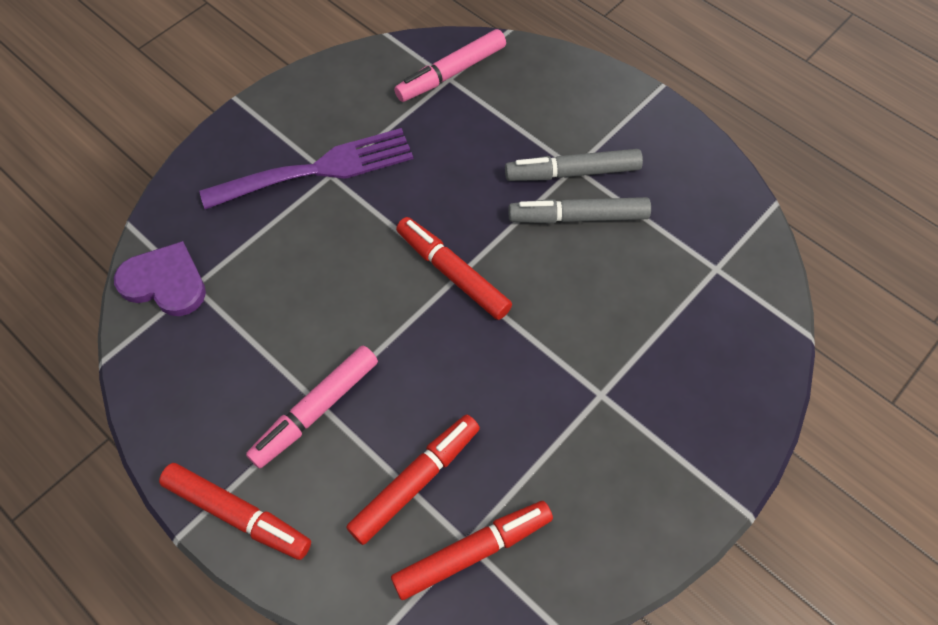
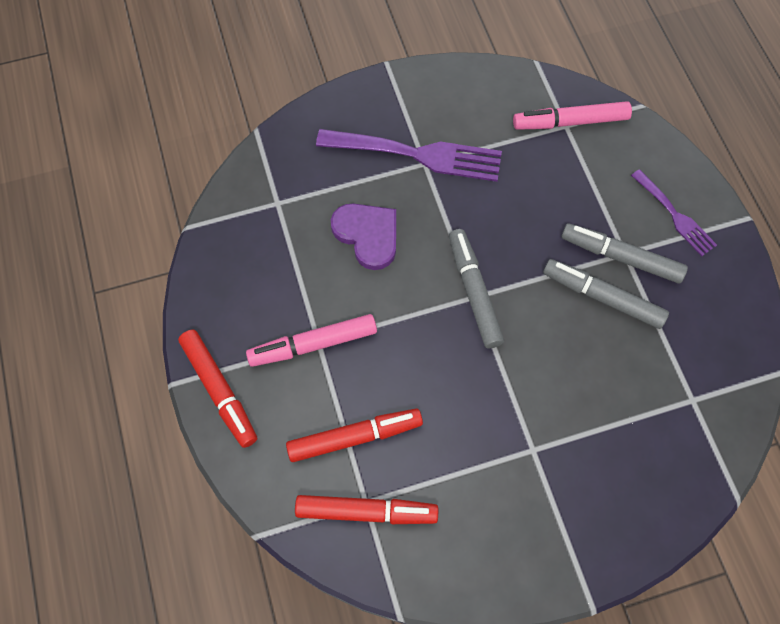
camera: 30 degrees right, 5 degrees up
(165, 282) = (258, 189): purple heart -> purple heart (367, 235)
(452, 273) = (474, 292): red marker -> grey marker
(598, 112) = (675, 215): none -> purple fork

